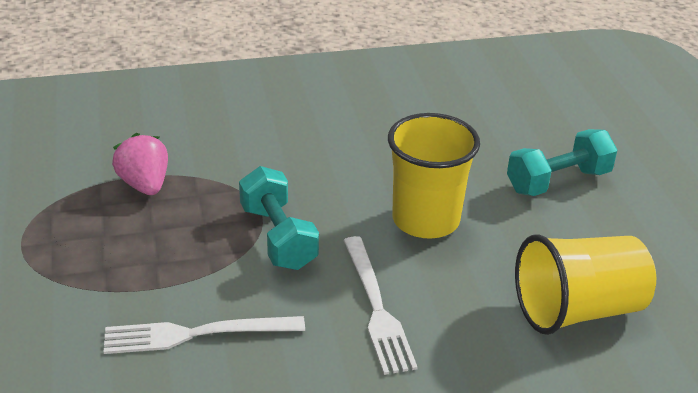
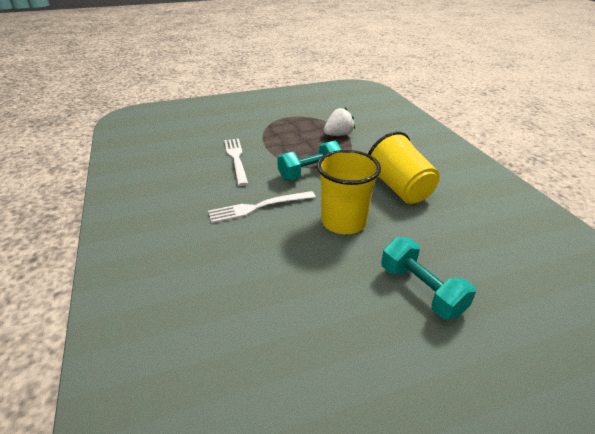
camera: 85 degrees right, 0 degrees up
(145, 185) = (338, 135): pink strawberry -> white strawberry
(578, 310) = (265, 294): yellow cup -> yellow cup (399, 188)

